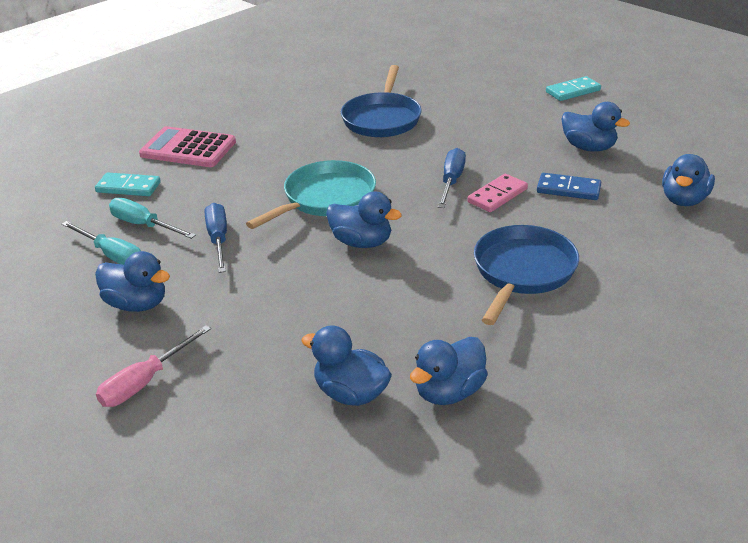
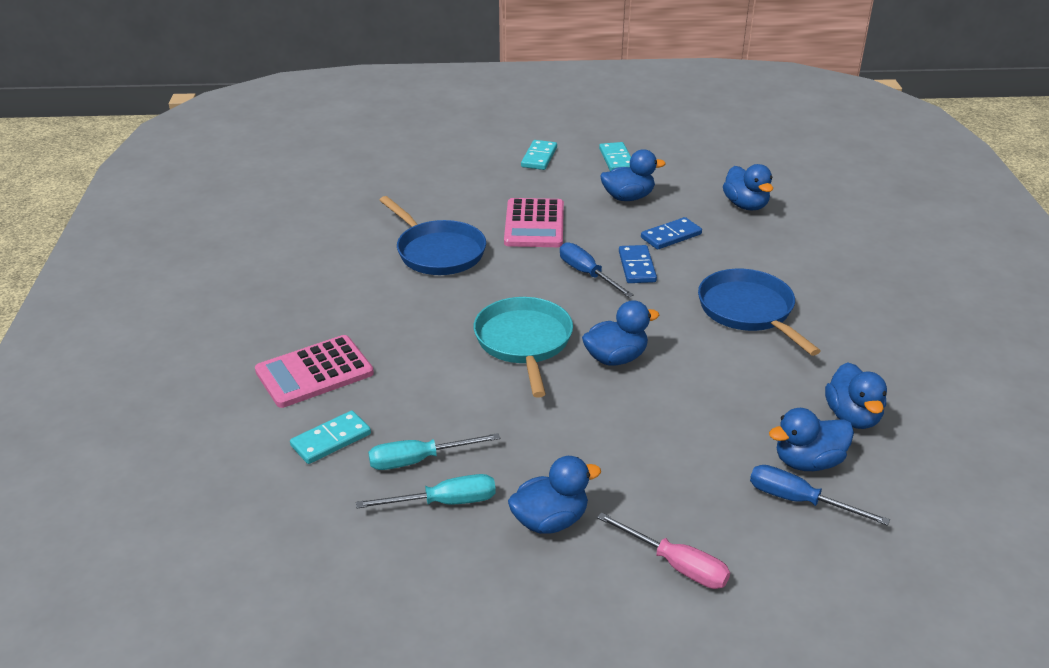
camera: 50 degrees left, 0 degrees up
(145, 382) = (676, 565): pink screwdriver -> pink screwdriver turned 45 degrees counterclockwise
(218, 239) = (507, 428): blue screwdriver -> blue screwdriver (799, 501)
(479, 132) = (534, 224): none -> pink calculator
(497, 196) = (637, 267): pink domino -> blue domino
(634, 118) = (616, 159): none -> turquoise domino

